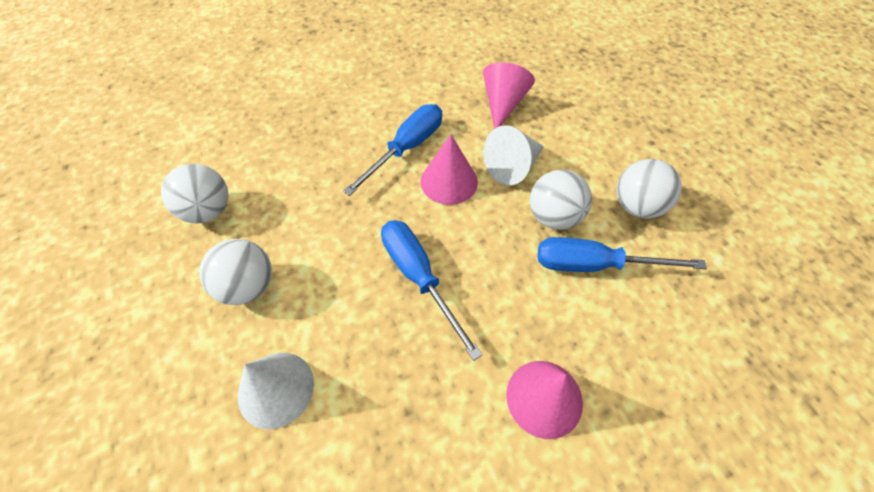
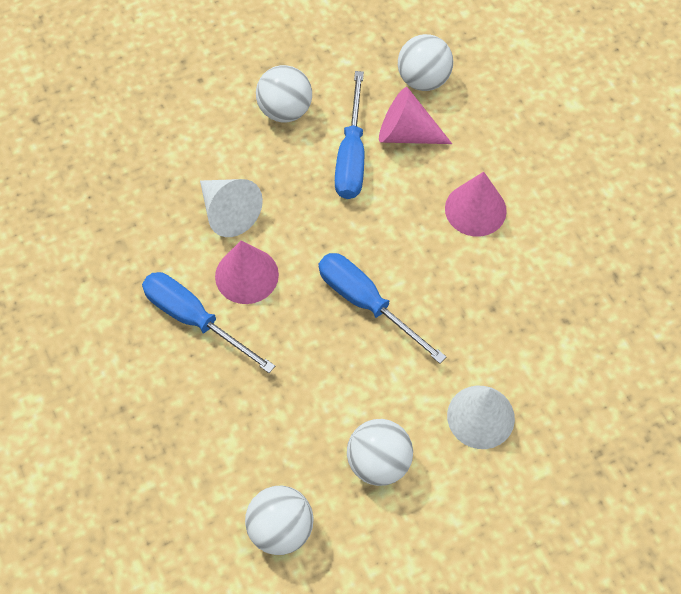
camera: 90 degrees left, 5 degrees up
(419, 277) = (366, 303): blue screwdriver -> blue screwdriver turned 75 degrees clockwise
(503, 105) = (129, 215): pink cone -> pink cone (406, 134)
(553, 217) = (296, 182): white ball -> white ball (423, 80)

